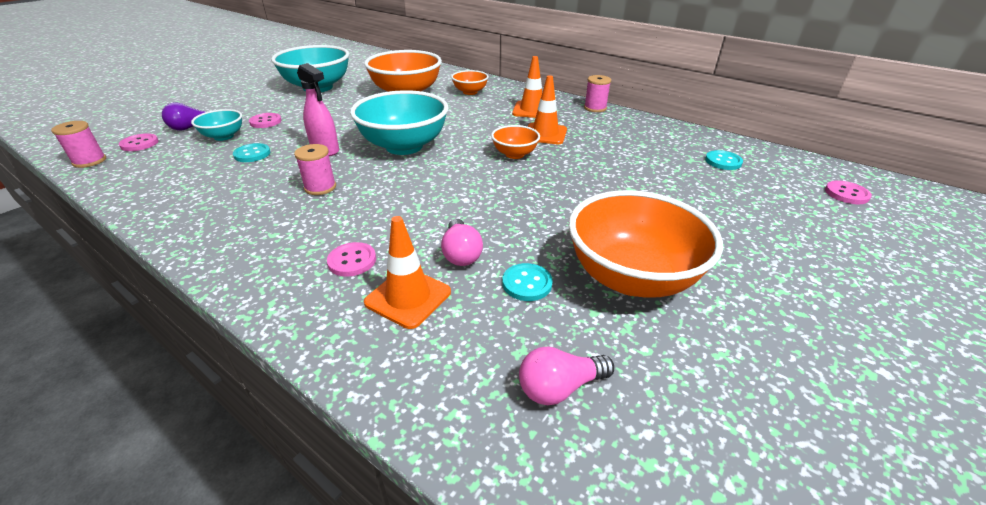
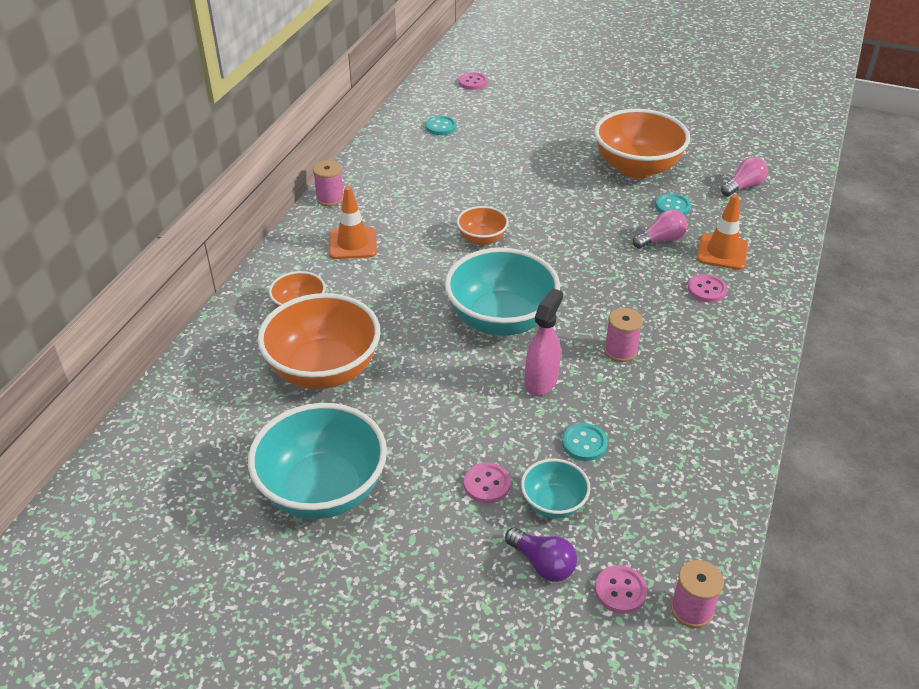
camera: 105 degrees left, 5 degrees up
(545, 134) = (422, 226): orange traffic cone -> none
(560, 387) = (743, 186): pink light bulb -> pink light bulb turned 90 degrees counterclockwise

